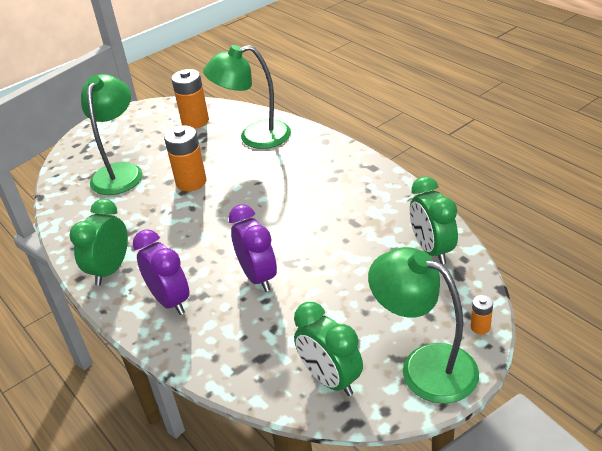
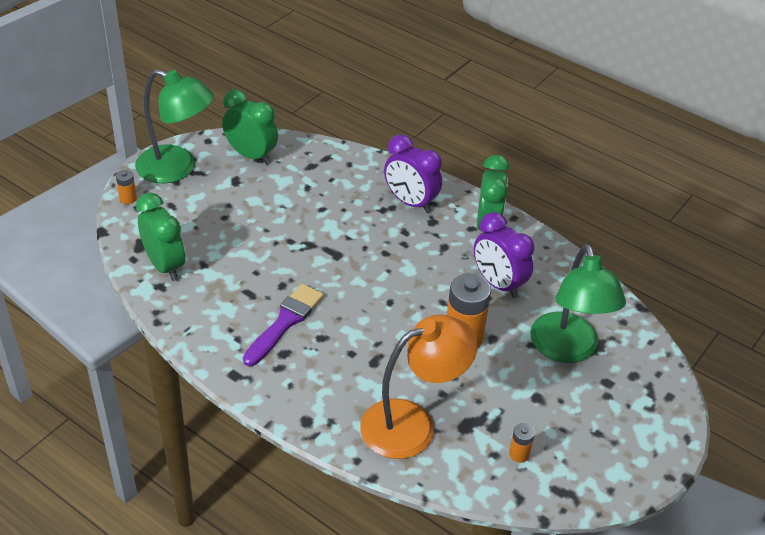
camera: 160 degrees right, 5 degrees up
(195, 121) = (519, 454): orange battery -> orange battery, size x0.48
(254, 137) = (412, 424): green lamp -> orange lamp
(258, 277) = (336, 228): purple clock -> purple clock (498, 284)
(327, 199) = (285, 322): none -> purple brush

